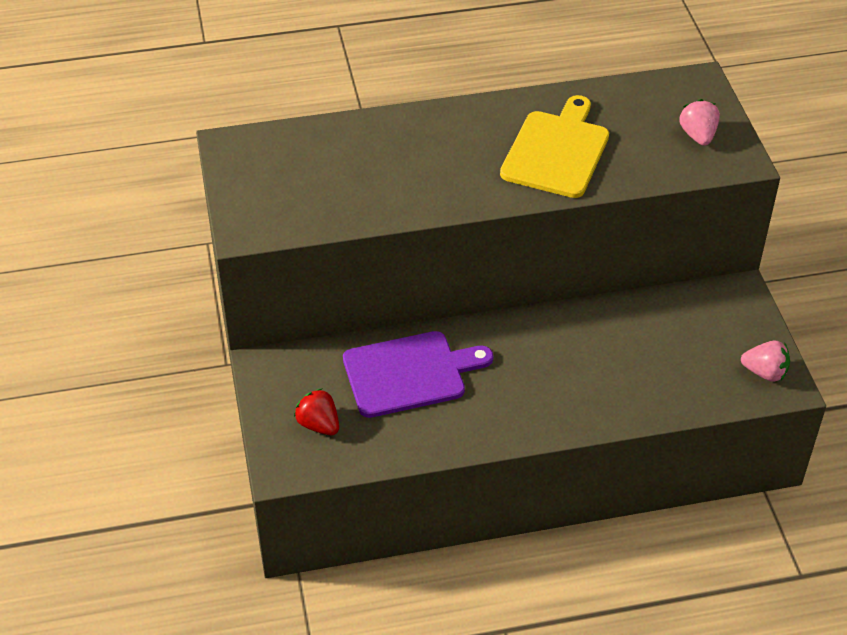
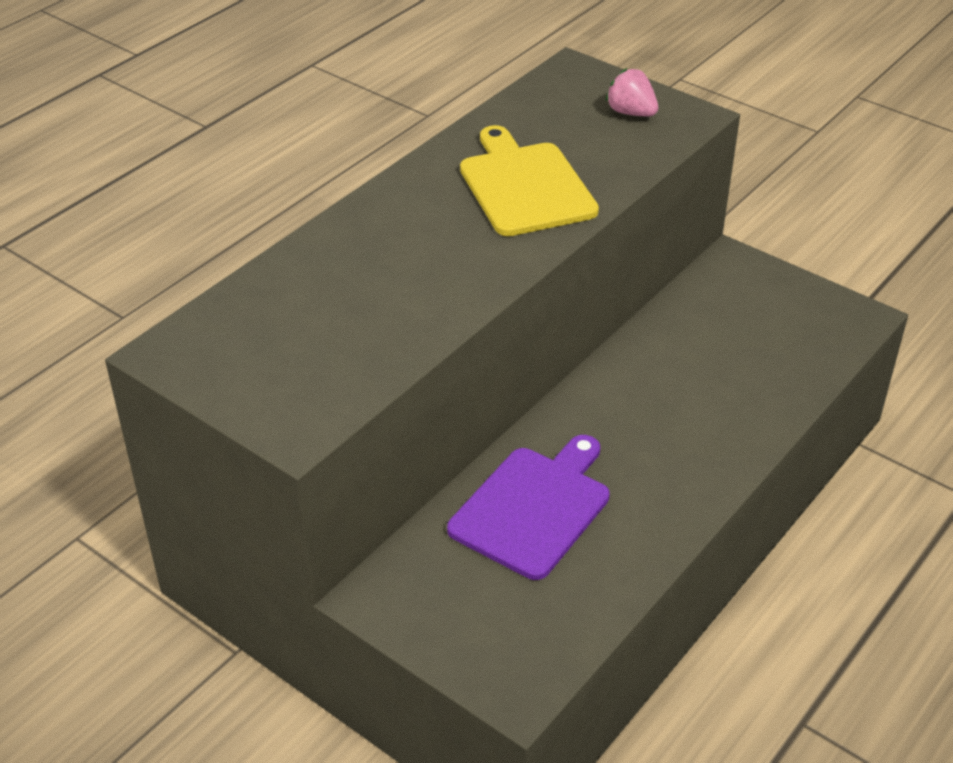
camera: 40 degrees left, 5 degrees down
(319, 424) = (502, 619): red strawberry -> none
(765, 372) = (832, 315): pink strawberry -> none

